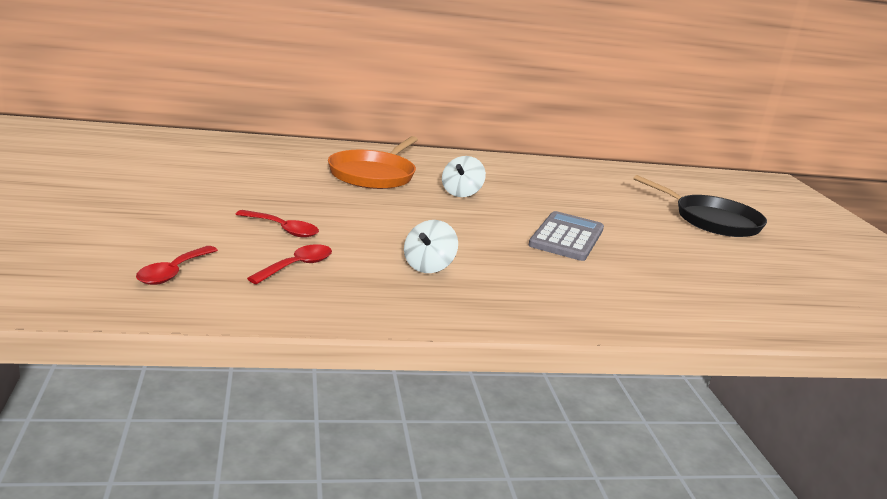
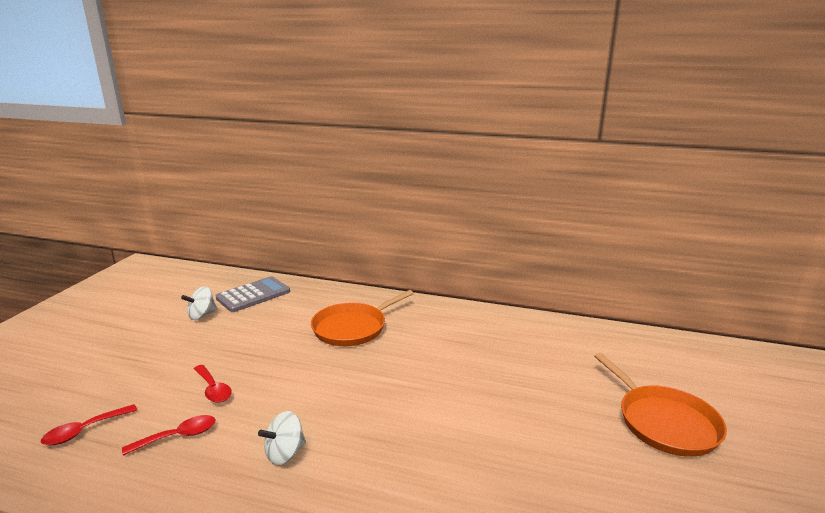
camera: 30 degrees right, 0 degrees up
(461, 193) = (410, 356): white spinning top -> white spinning top (202, 315)
(567, 237) = (461, 429): grey calculator -> grey calculator (253, 295)
(712, 220) = (664, 422): black pan -> orange pan

